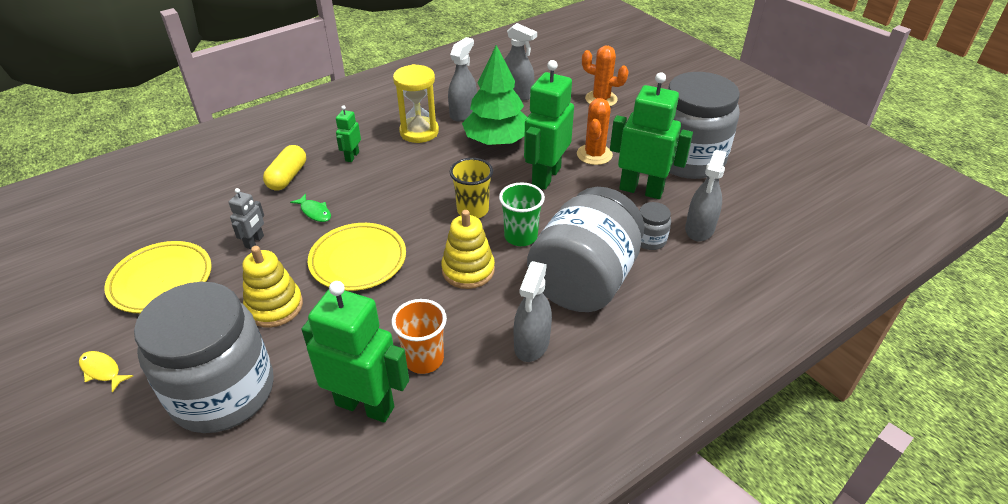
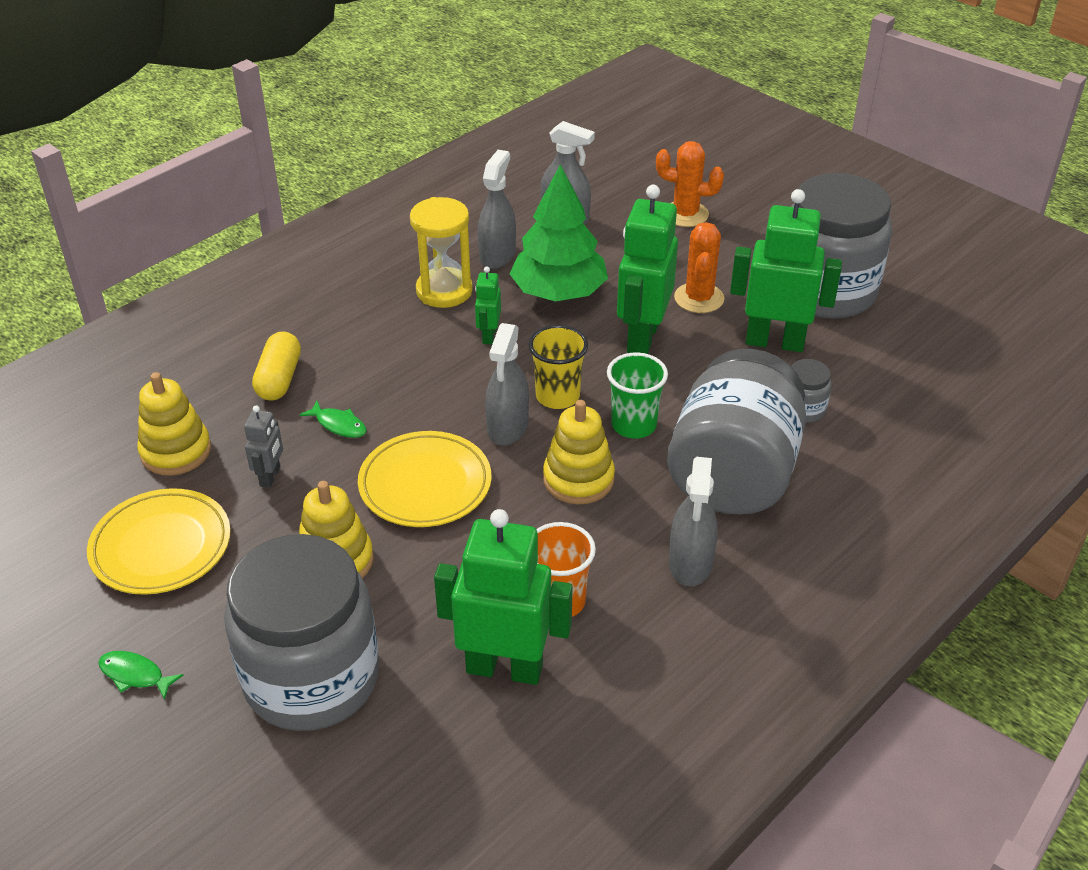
camera: 10 degrees left, 0 degrees up
(102, 370) = (135, 675): yellow fish -> green fish
(200, 217) = (176, 451): none -> yellow stacking toy
(352, 156) = (360, 338): green robot -> green robot (488, 335)
(699, 229) = (863, 387): grey spray bottle -> grey spray bottle (507, 427)

